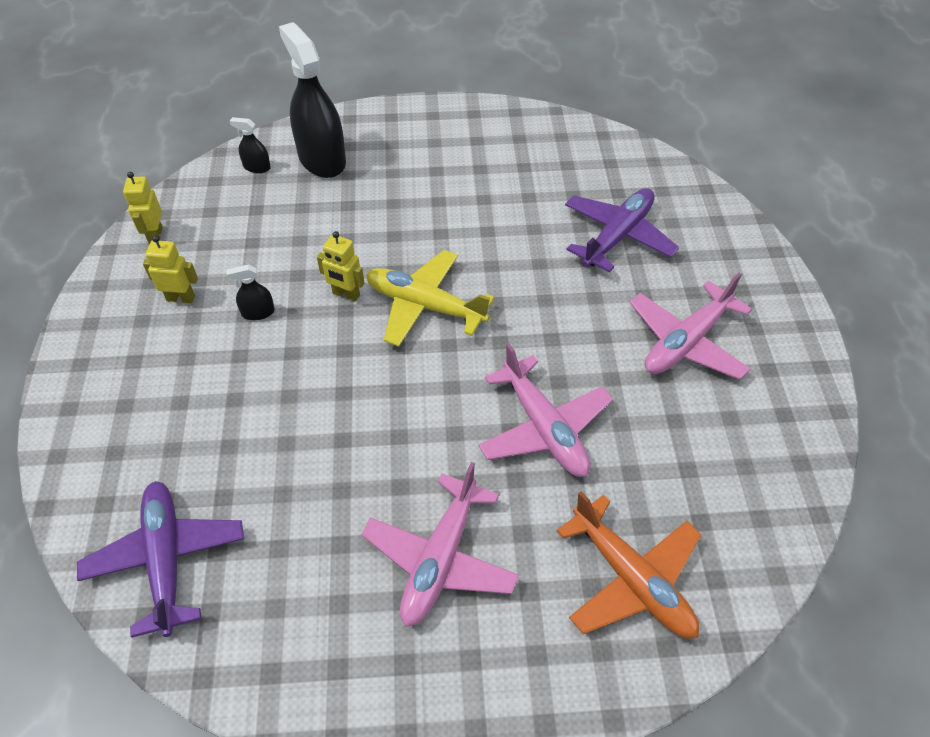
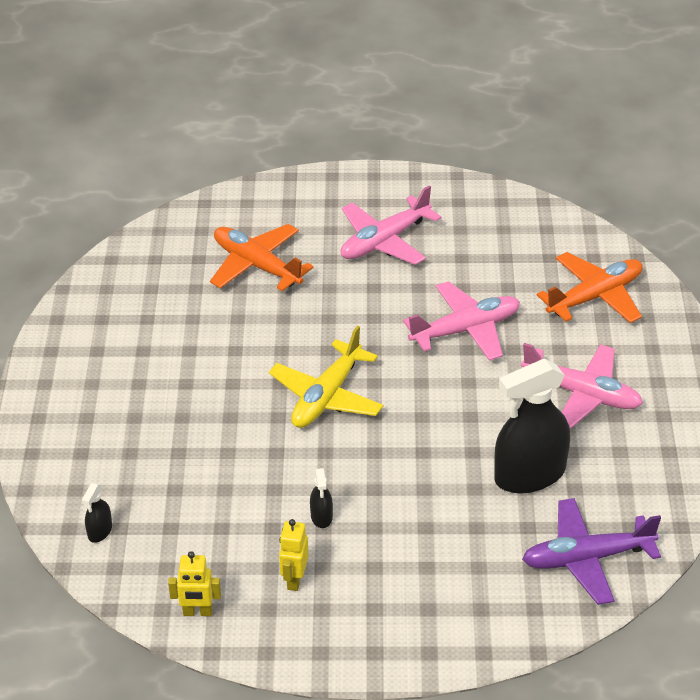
camera: 85 degrees left, 10 degrees down
(322, 159) = (99, 475): black spray bottle -> black spray bottle (529, 475)
(346, 294) = (306, 452): yellow robot -> none
(617, 236) = (257, 265): purple plane -> orange plane
(686, 342) = (384, 241): pink plane -> pink plane turned 90 degrees clockwise

